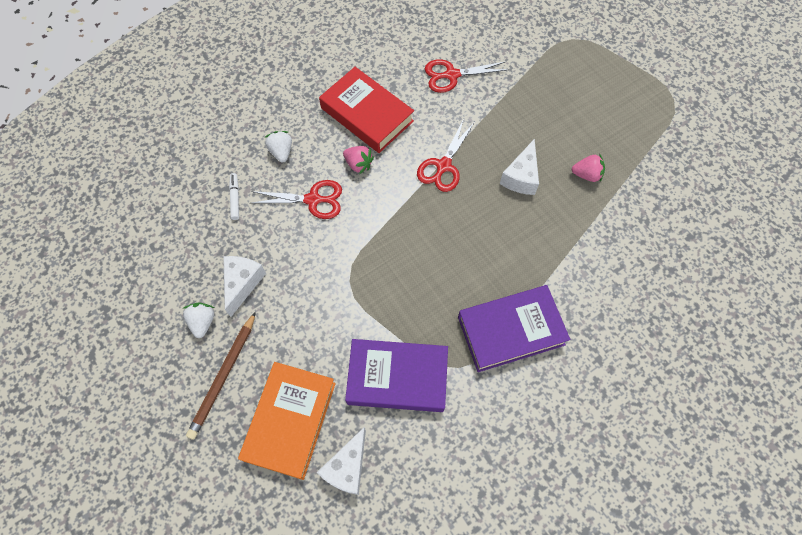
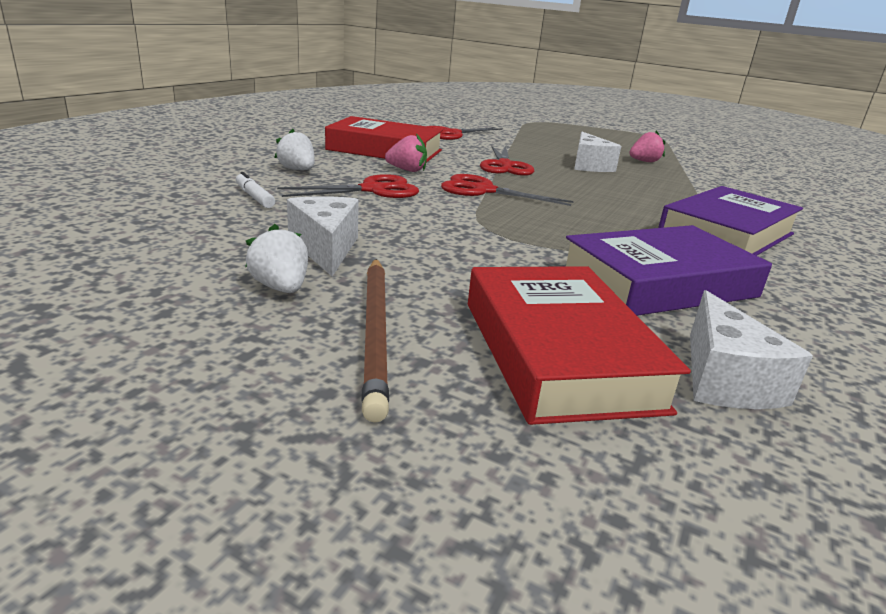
camera: 30 degrees left, 40 degrees down
(290, 421) = (558, 353): orange book -> red book
(390, 216) = (484, 191): none -> red scissors

